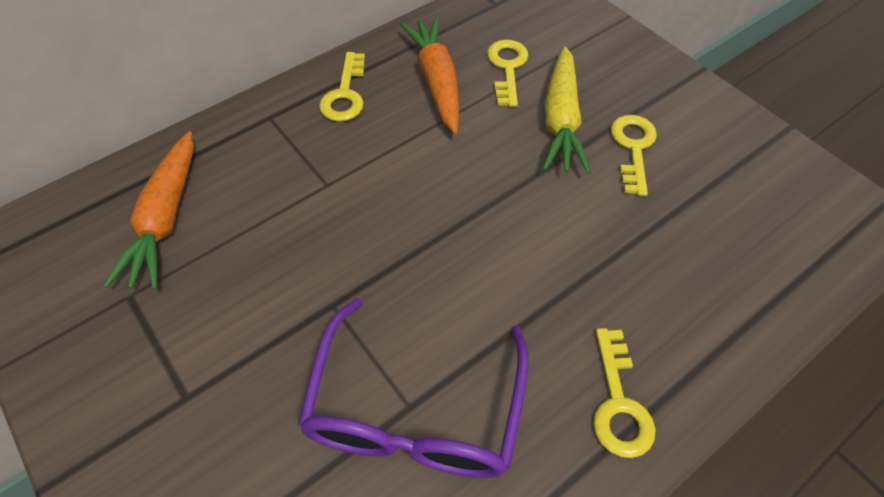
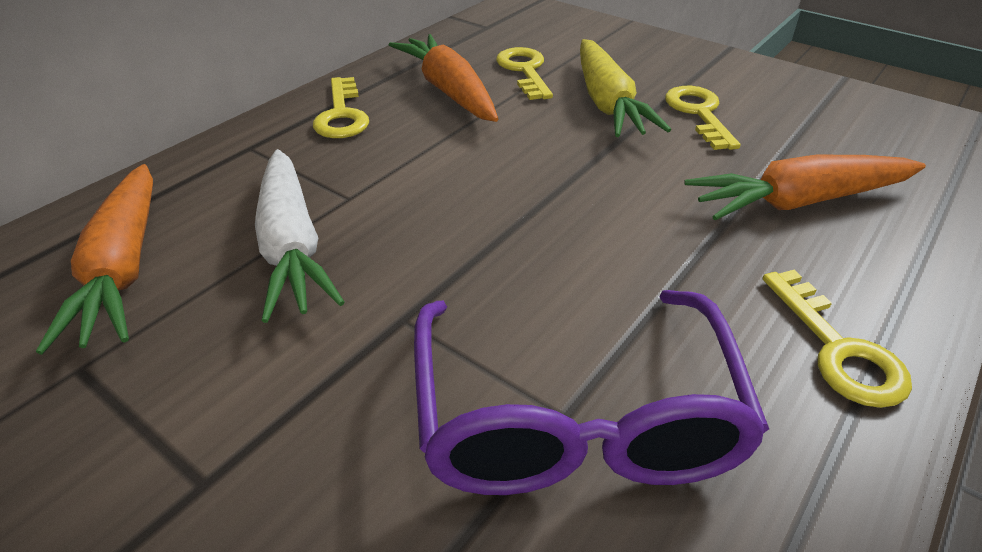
camera: 15 degrees left, 15 degrees down
(277, 223) = (292, 246): none -> white carrot
(666, 262) = (799, 202): none -> orange carrot

